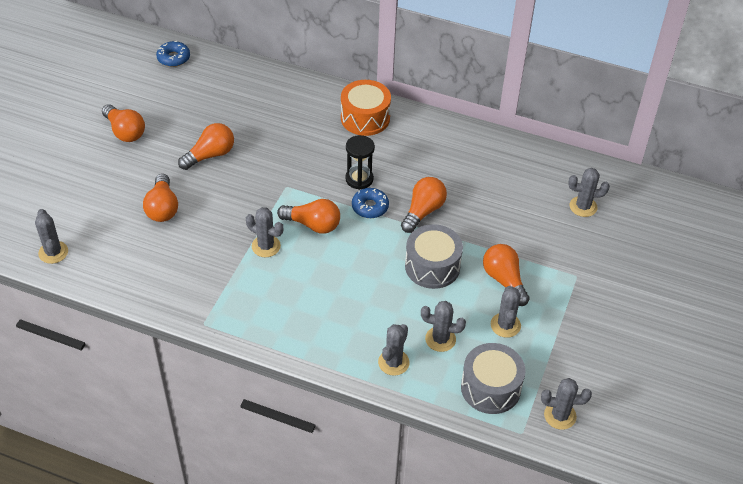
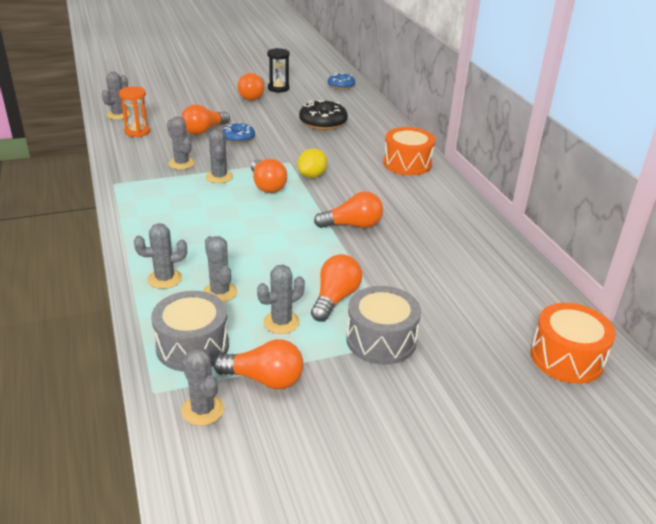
camera: 50 degrees right, 15 degrees down
(111, 257) = (137, 132): none -> orange hourglass
(210, 155) = (276, 127): orange light bulb -> orange light bulb (264, 379)
(236, 119) = (323, 122): none -> black donut
(325, 187) = (312, 176): none -> yellow lemon
(359, 179) = (342, 185): black hourglass -> black hourglass (278, 88)
(370, 207) = (320, 201): blue donut -> blue donut (238, 138)
(432, 266) = (298, 254): grey drum -> grey drum (381, 340)
(583, 206) = (494, 307): grey cactus -> grey cactus (181, 163)
(655, 212) = (566, 358): none -> orange drum

